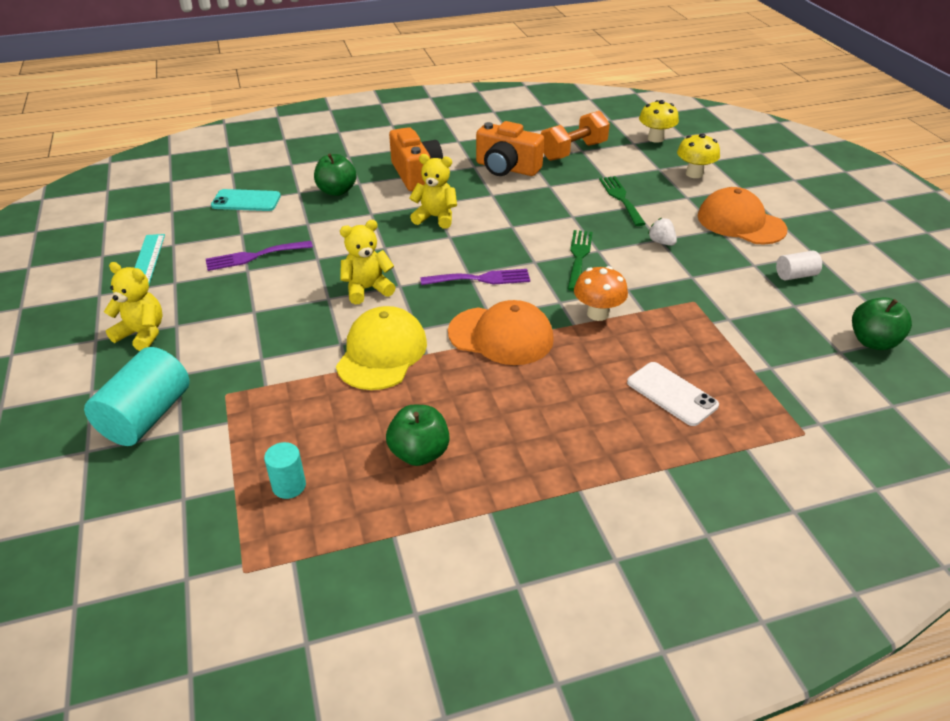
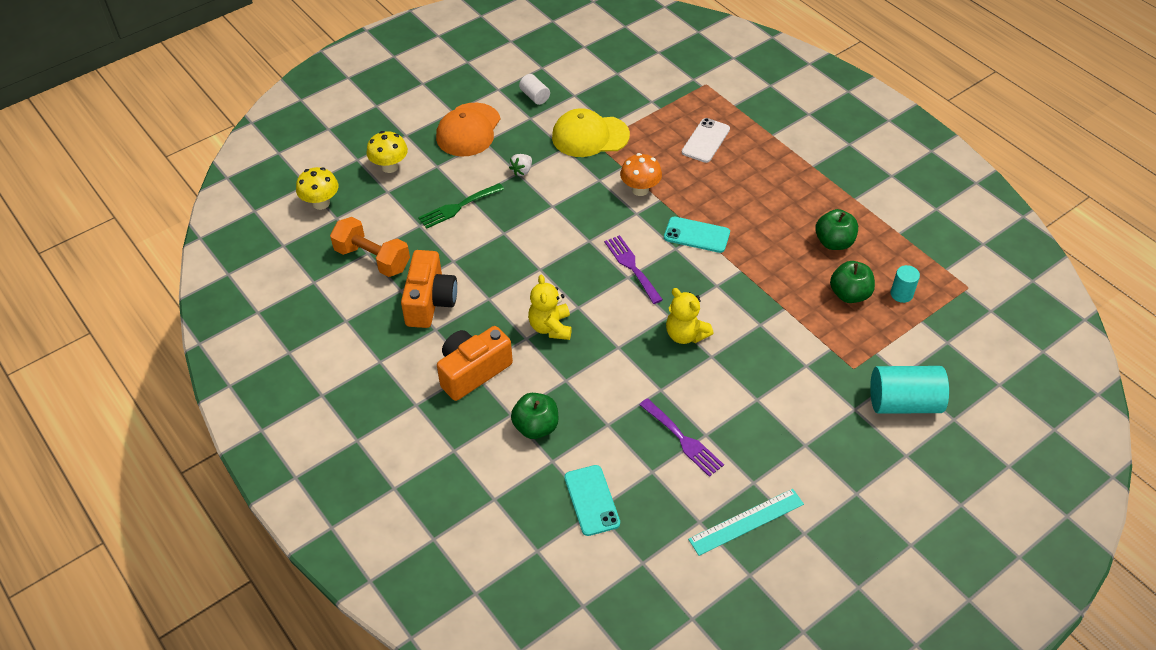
camera: 110 degrees left, 10 degrees up
(142, 334) = (830, 462): yellow teddy bear -> none
(382, 353) = (755, 295): yellow cap -> yellow cap (590, 136)
(501, 336) = (696, 235): orange cap -> turquoise phone
(579, 257) = (568, 215): green fork -> none
(873, 342) = (598, 60): green apple -> green apple (849, 294)

